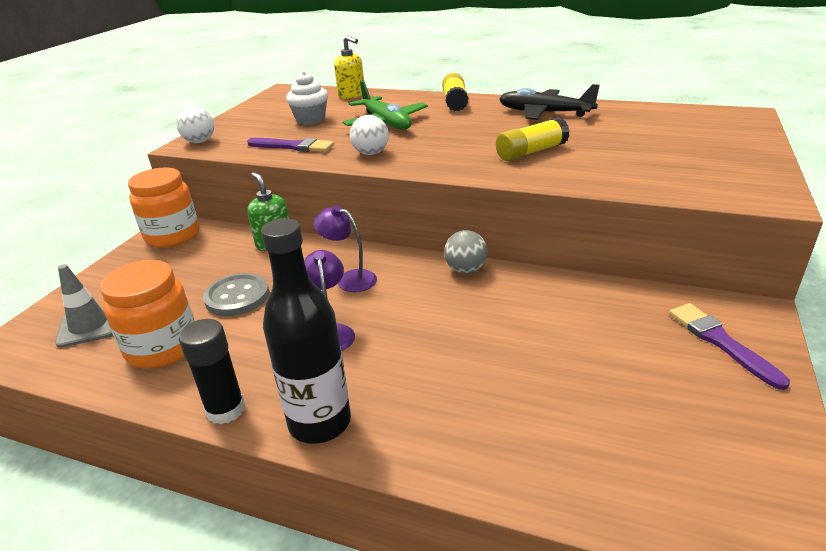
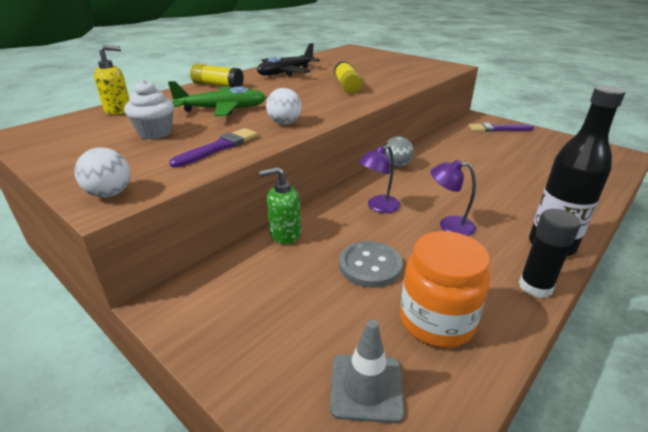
camera: 70 degrees left, 0 degrees up
(172, 236) = (192, 304): orange jar -> none

